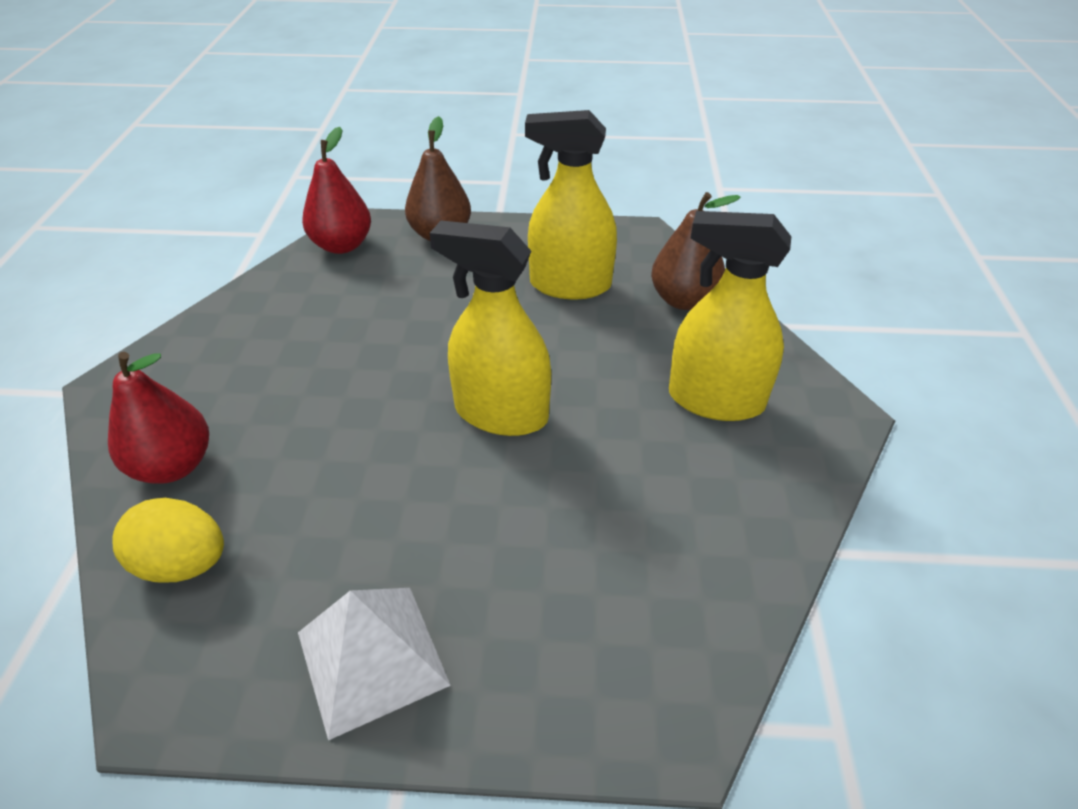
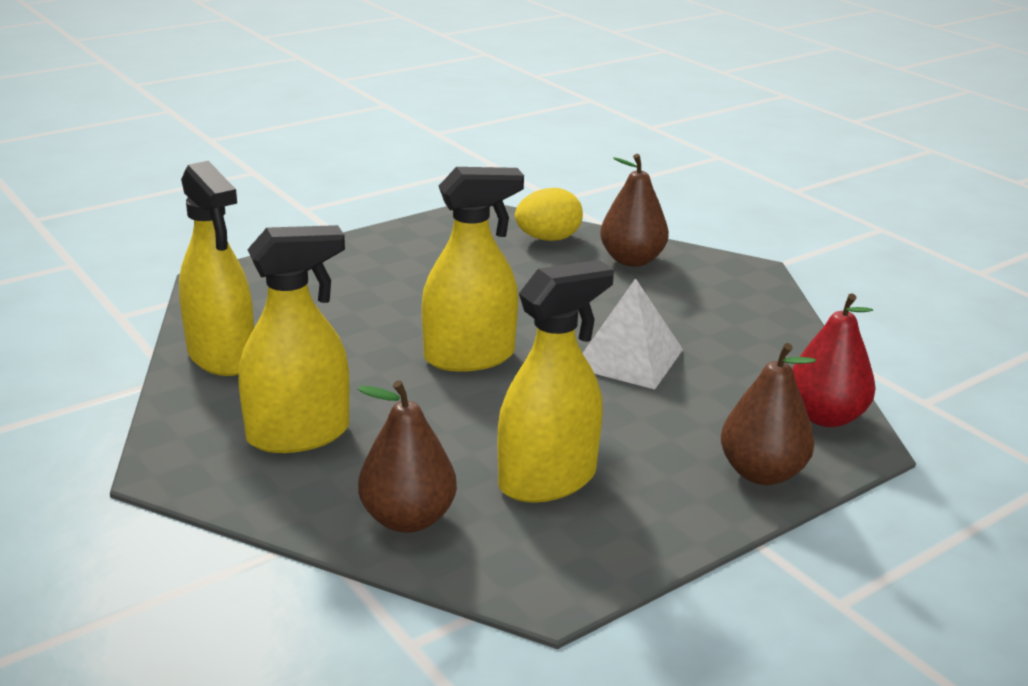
camera: 140 degrees right, 15 degrees down
(173, 466) = (632, 260): red pear -> brown pear
(372, 658) = (399, 249): white pyramid -> white pyramid (628, 358)
(738, 542) = (221, 356): none -> yellow spray bottle

